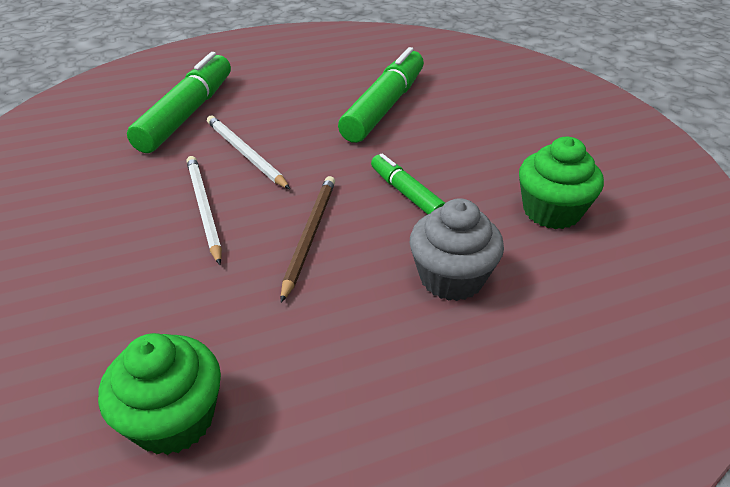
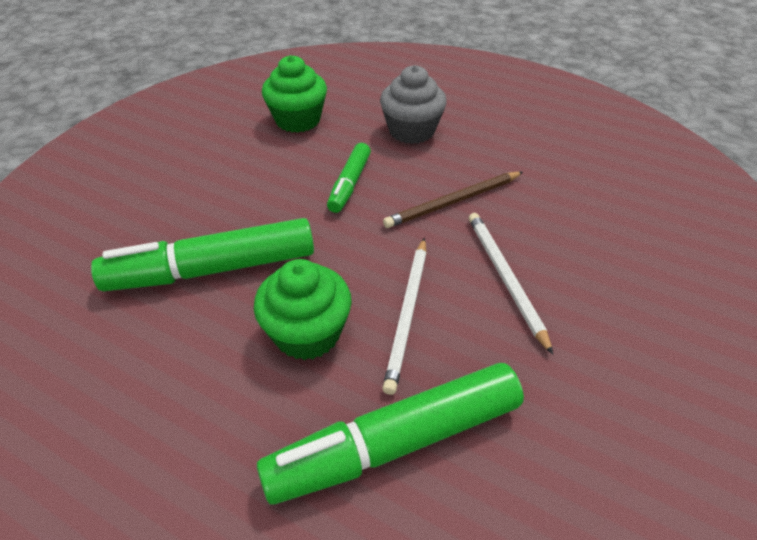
camera: 130 degrees left, 5 degrees up
(174, 419) = (627, 166): green cupcake -> green cupcake (307, 333)
(204, 208) = (505, 278): white pencil -> white pencil turned 135 degrees clockwise

